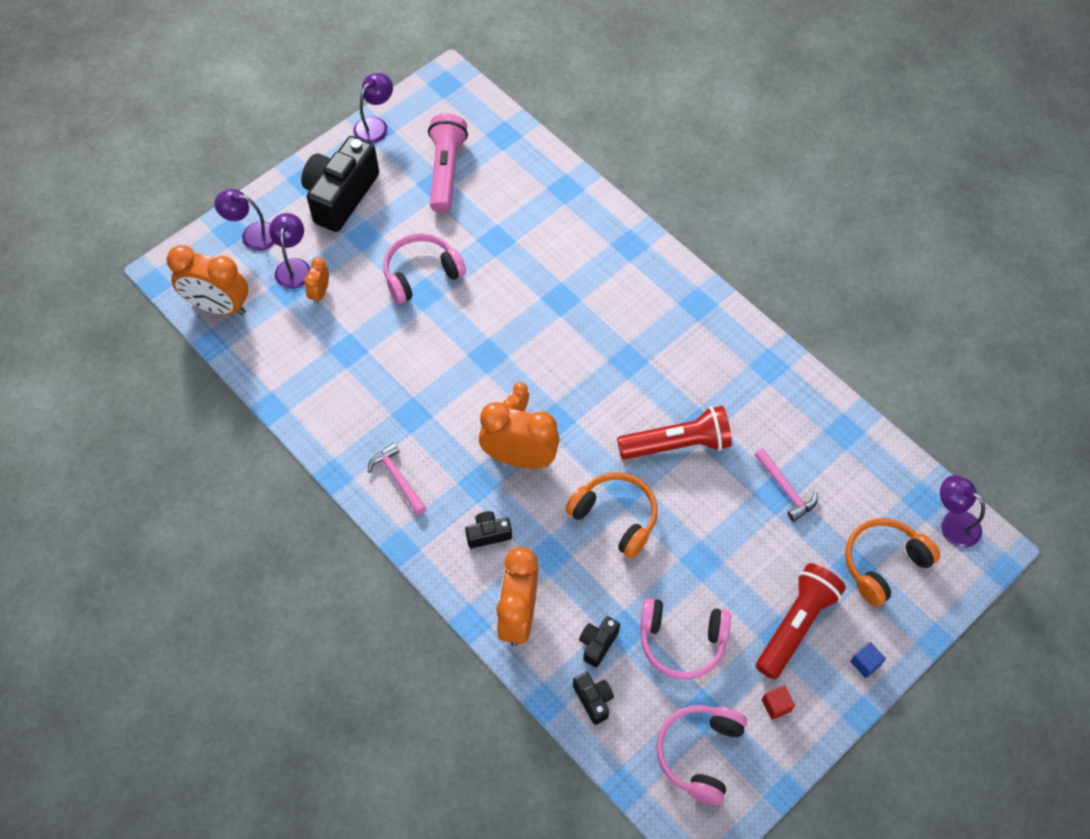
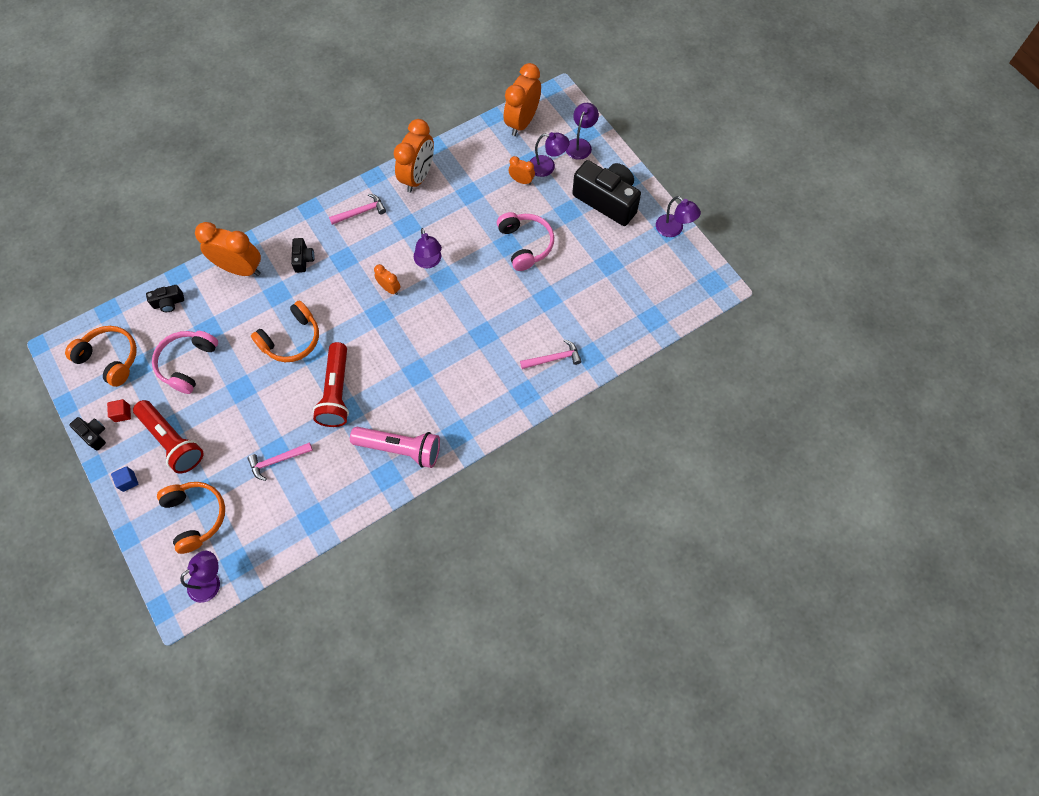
camera: 100 degrees right, 5 degrees up
(446, 171) = (620, 272): pink flashlight -> pink flashlight (400, 449)
(465, 377) = (429, 262): none -> purple lamp
(519, 458) = (355, 286): orange clock -> orange clock (418, 177)
(577, 222) = (554, 359): none -> pink hammer
(598, 643) = (205, 312): black camera -> black camera (94, 435)
(699, 753) = (110, 358): pink headphones -> orange headphones

